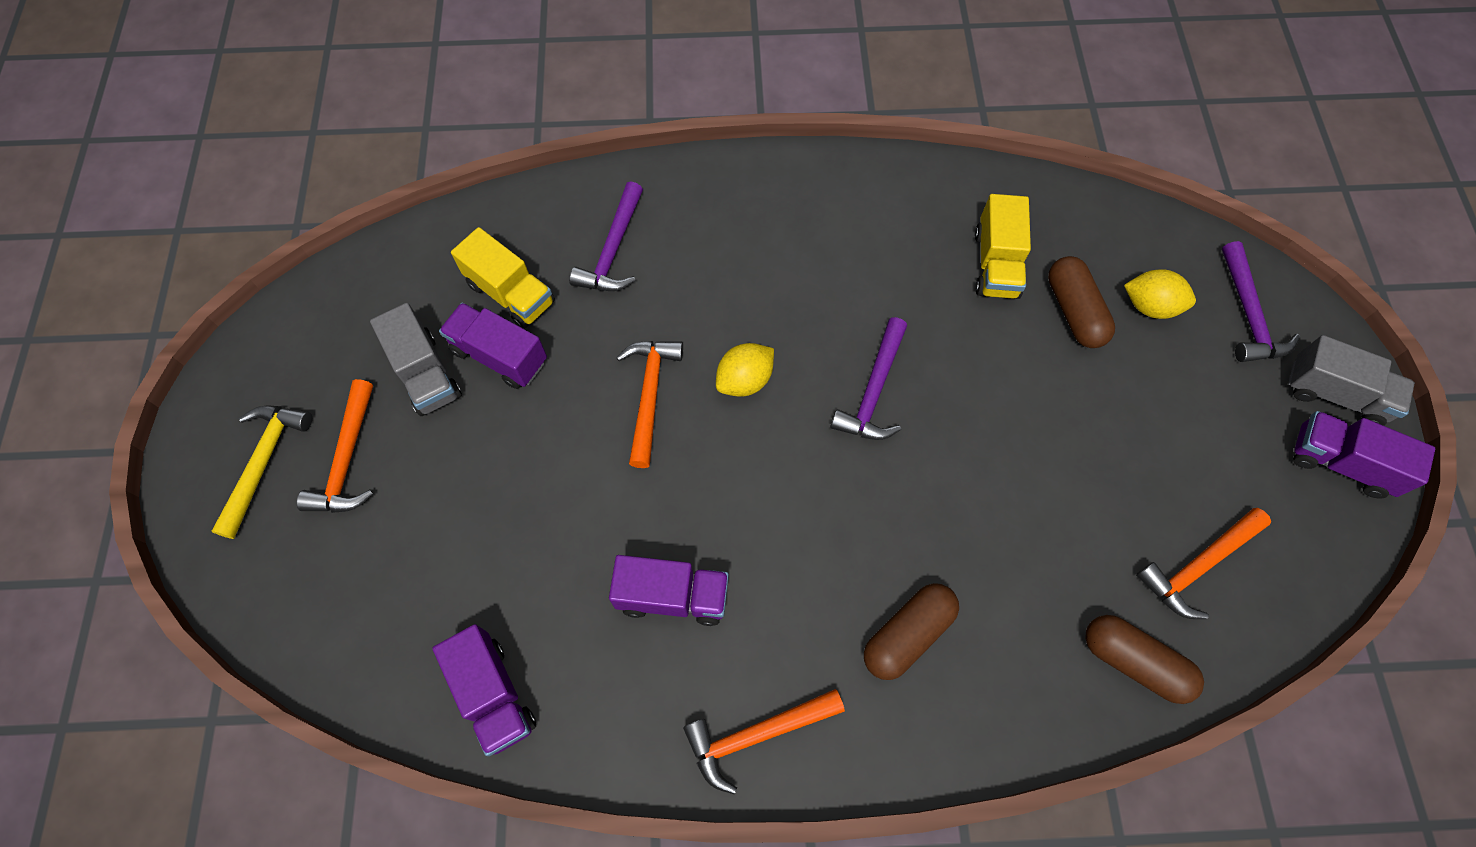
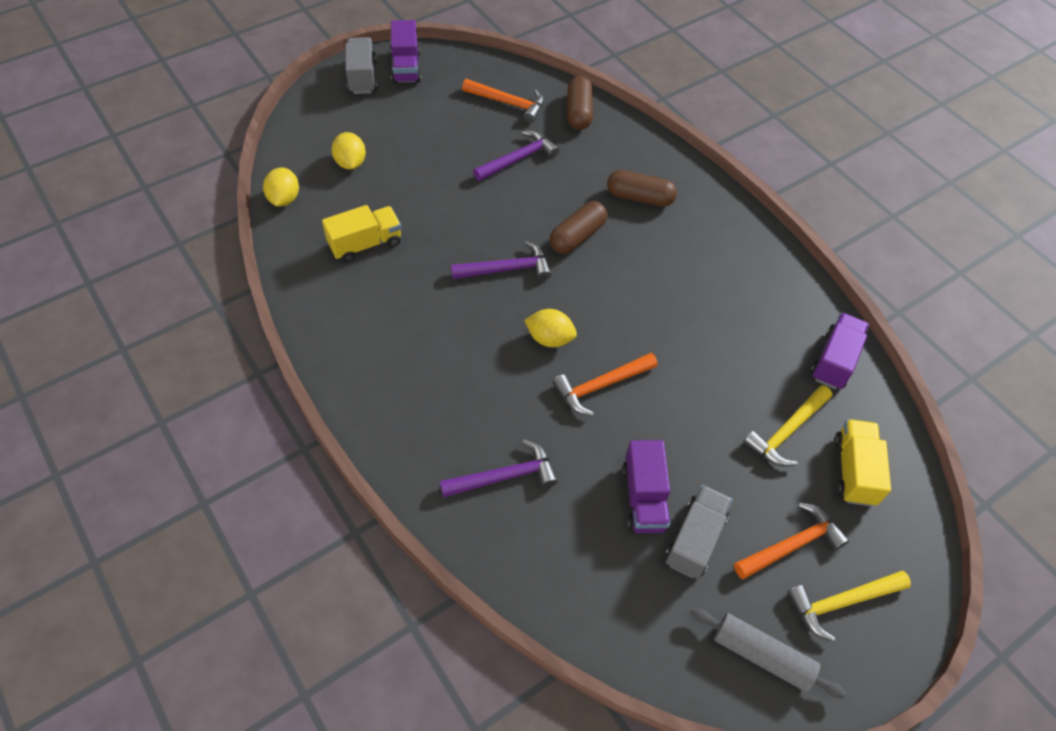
camera: 125 degrees left, 10 degrees down
(288, 357) = (762, 655): none -> grey rolling pin
(455, 555) = (787, 431): none -> yellow hammer
(511, 294) = (591, 525): yellow truck -> yellow truck (854, 471)
(672, 596) = (710, 306): purple truck -> none
(757, 734) = (742, 236): orange hammer -> none
(1074, 311) = (378, 195): brown capsule -> brown capsule (577, 236)
(1115, 214) = (284, 199): none -> yellow lemon
(1248, 314) = (328, 121): purple hammer -> purple hammer (518, 159)

